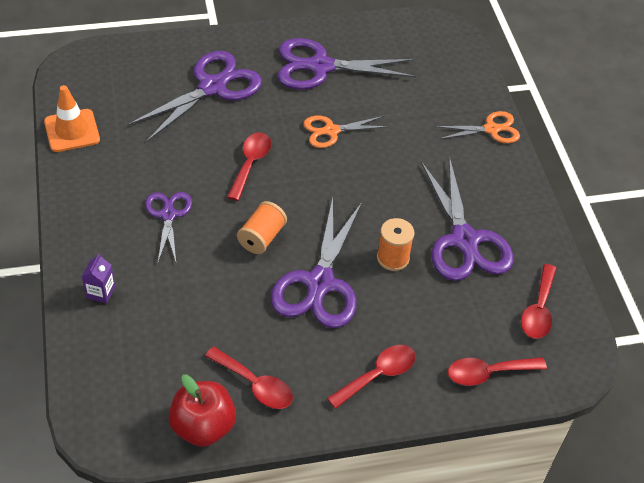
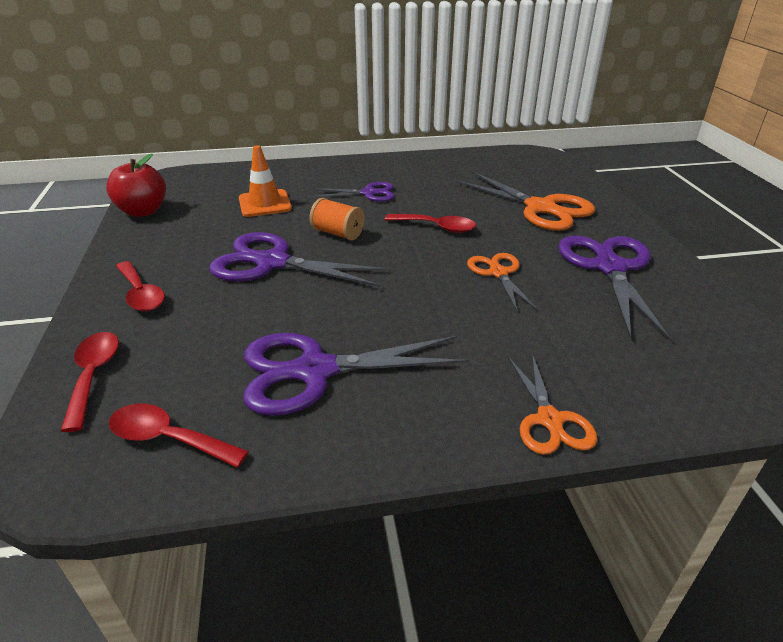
camera: 95 degrees right, 15 degrees down
(72, 131) = (461, 157): orange traffic cone -> orange traffic cone (265, 204)
(101, 292) = (291, 173): purple carton -> none
(213, 87) = (541, 208): purple scissors -> orange scissors
(255, 385) = (169, 231): red spoon -> none
(393, 258) = (296, 310): orange spool -> none

